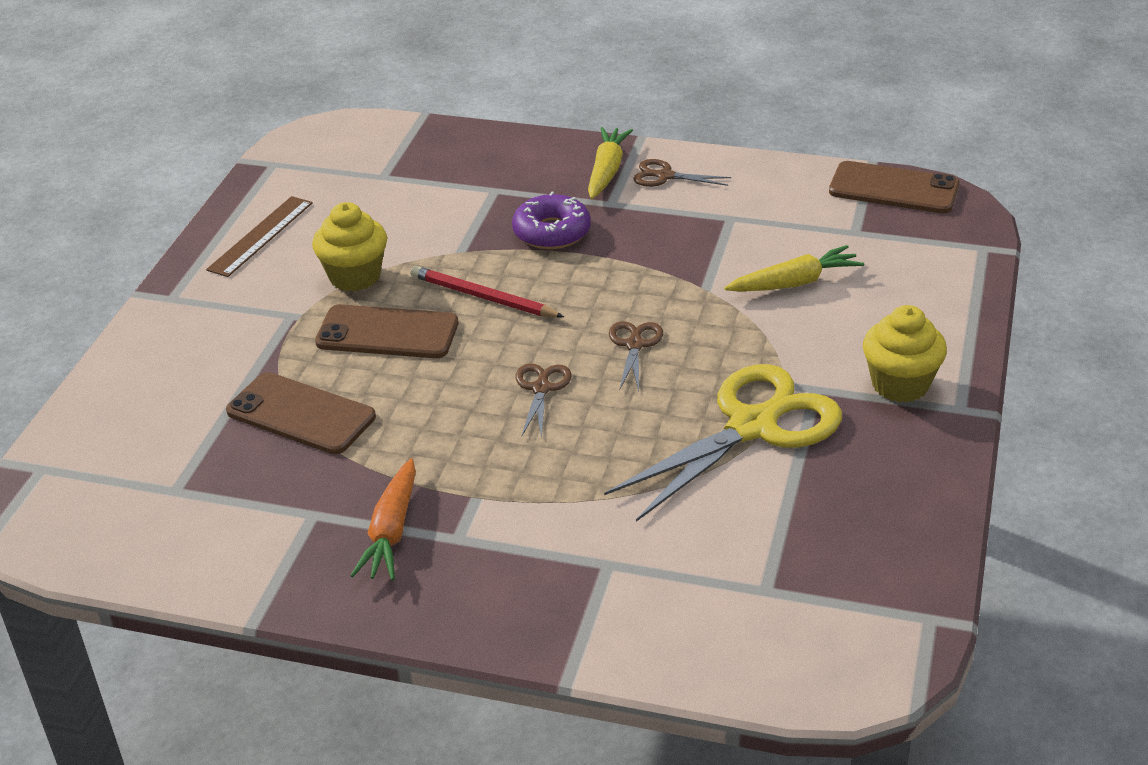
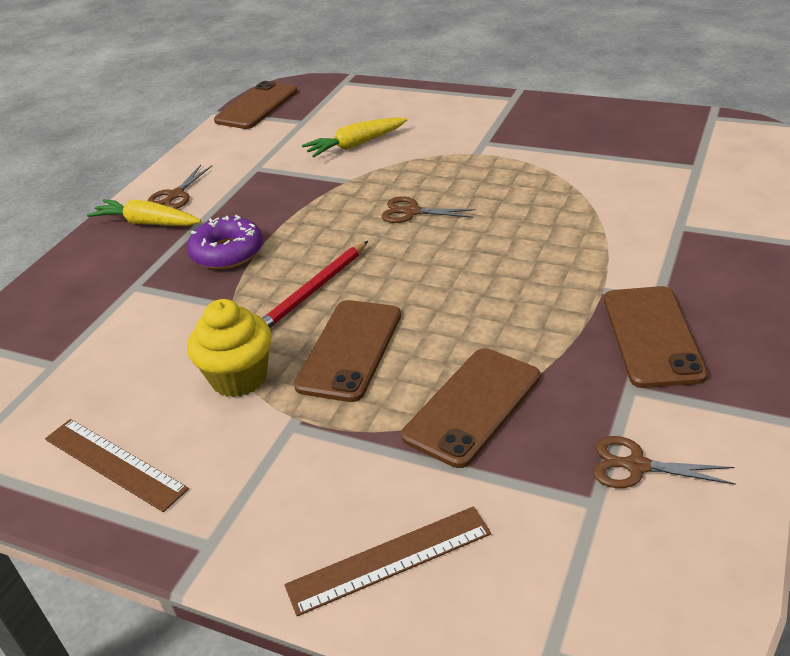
camera: 80 degrees left, 0 degrees up
(140, 385) = (389, 560): none -> brown ruler
(391, 531) = (652, 336): orange carrot -> brown phone
(541, 388) = (459, 257): brown scissors -> brown scissors (636, 466)
(753, 426) = (522, 166): yellow scissors -> none
(795, 283) = (355, 145): yellow carrot -> yellow carrot turned 105 degrees counterclockwise
(900, 384) = (485, 114): yellow cupcake -> none

